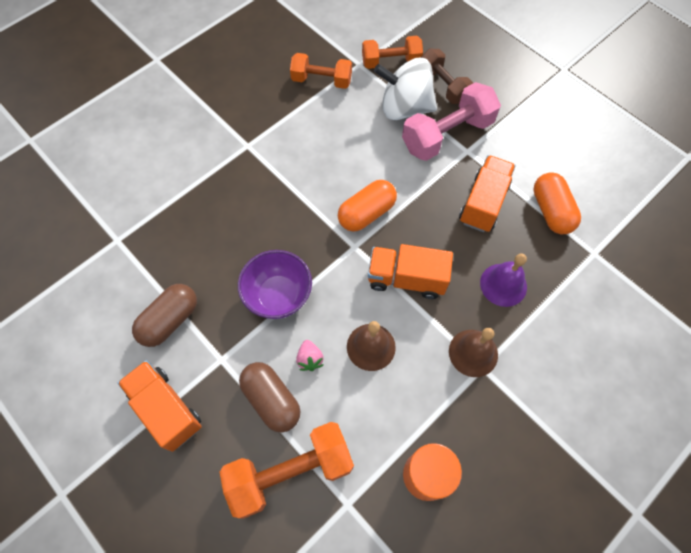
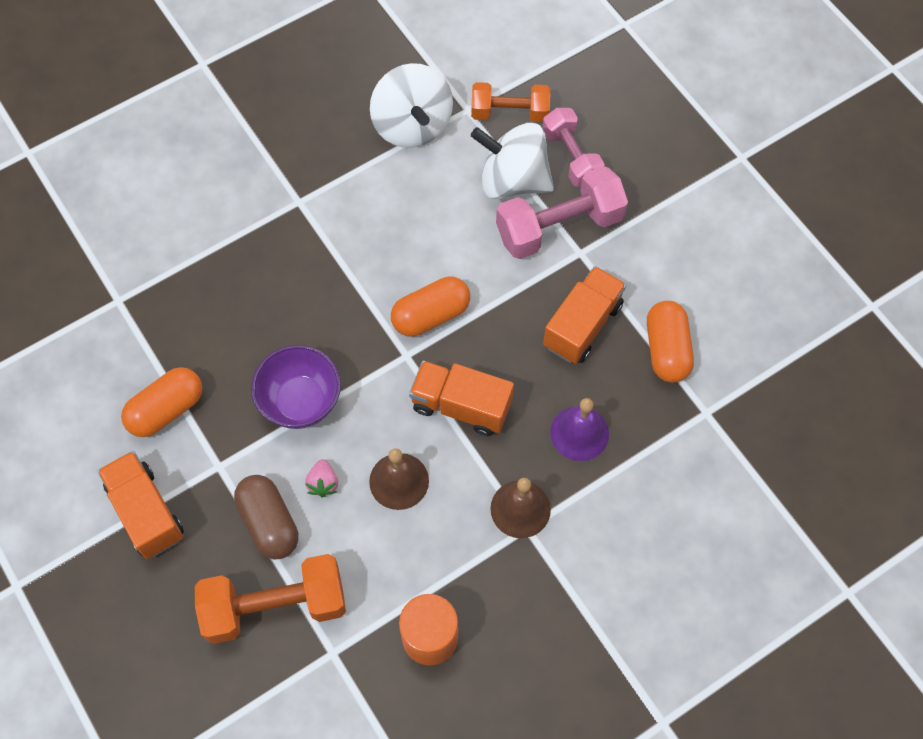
camera: 10 degrees right, 0 degrees up
(170, 320) = (166, 410): brown capsule -> orange capsule
(321, 80) = (412, 125): orange dumbbell -> white spinning top
(443, 86) = (571, 157): brown dumbbell -> pink dumbbell

